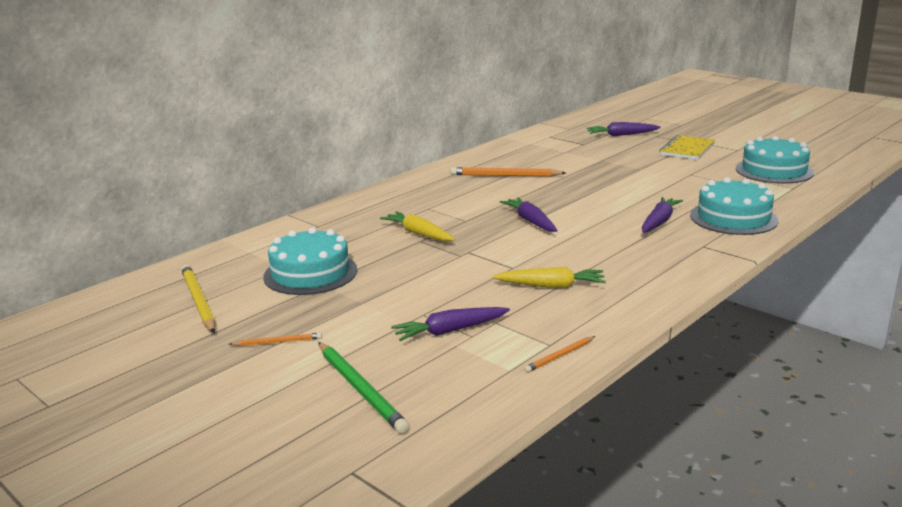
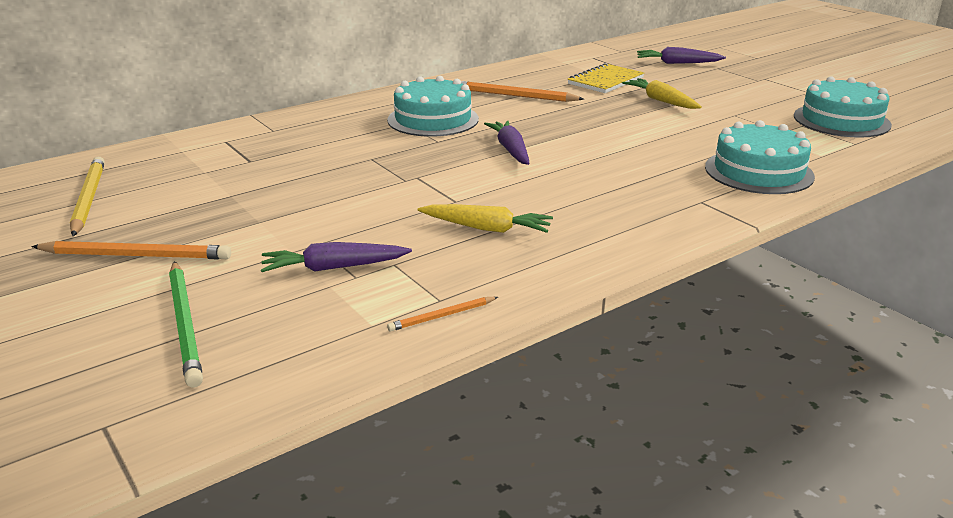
camera: 10 degrees right, 5 degrees up
(278, 342) = (136, 255): orange pencil -> orange pencil, size x1.87
(310, 273) = (227, 181): turquoise cake -> turquoise cake (433, 119)
(418, 234) = (375, 150): yellow carrot -> yellow carrot (661, 101)
(659, 221) = (663, 166): purple carrot -> none
(687, 149) = (747, 86): yellow notebook -> yellow notebook (605, 81)

